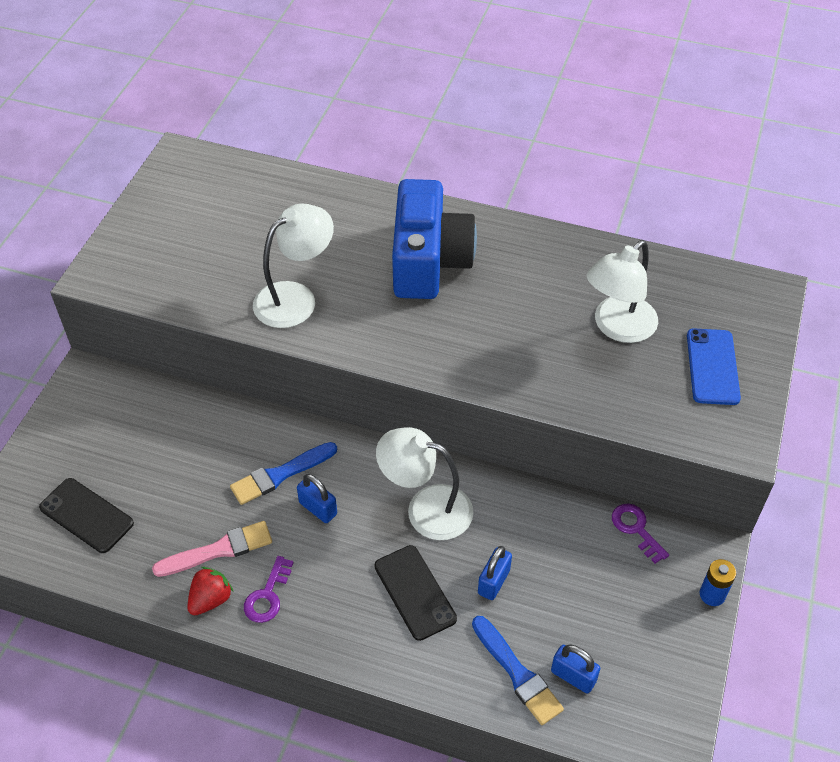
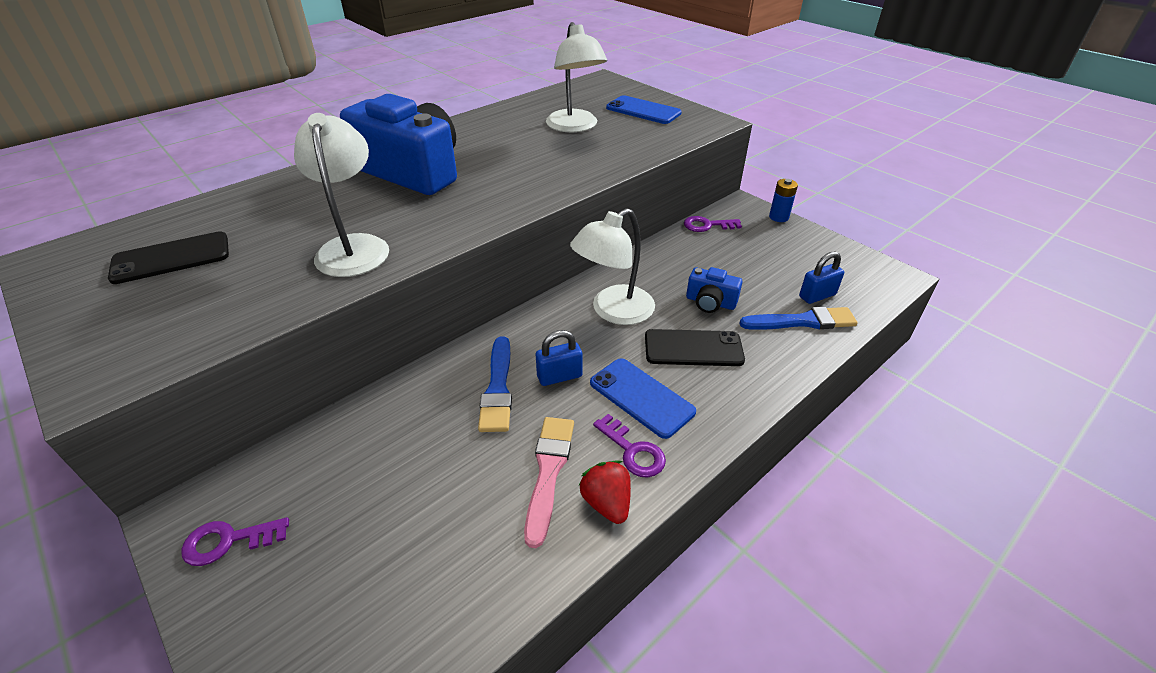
camera: 60 degrees left, 10 degrees down
(81, 411) = (228, 541): none -> purple key
(86, 515) = (391, 594): black phone -> black phone (171, 258)
(329, 577) = (641, 397): none -> blue phone
(494, 582) = (710, 302): blue padlock -> blue camera

